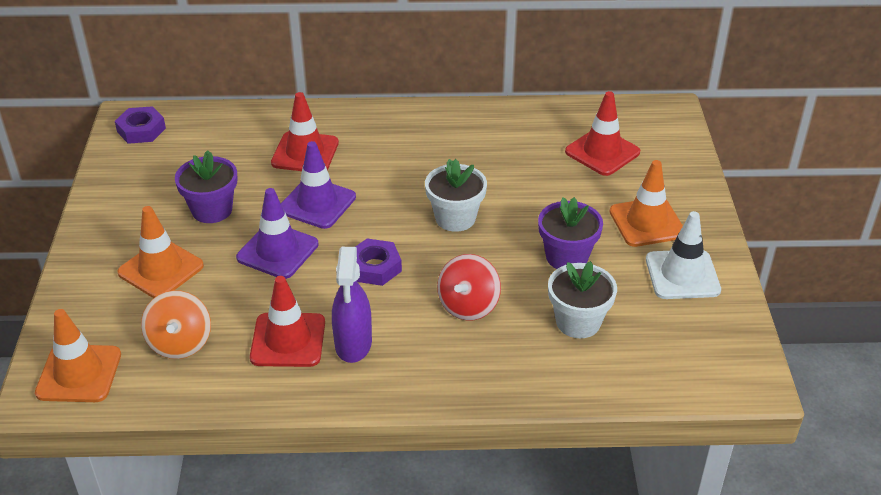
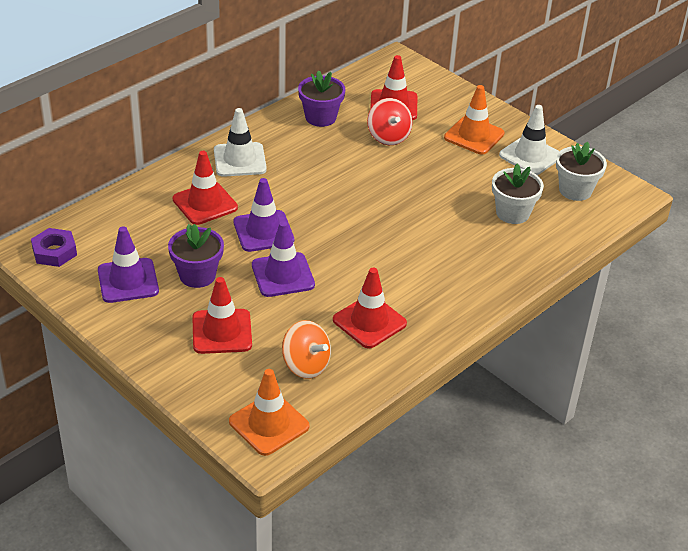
camera: 45 degrees left, 0 degrees up
(156, 183) = (128, 281): none -> purple traffic cone
(161, 269) = (222, 332): orange traffic cone -> red traffic cone
(353, 344) = (410, 300): purple spray bottle -> none
(374, 267) = (358, 249): purple nut -> none
(387, 131) = (240, 160): none -> white traffic cone
(455, 218) = (363, 192): white flower pot -> white flower pot (575, 190)
(468, 306) = (443, 239): red spinning top -> red spinning top (388, 137)
(566, 257) = (458, 180): purple flower pot -> purple flower pot (320, 117)

